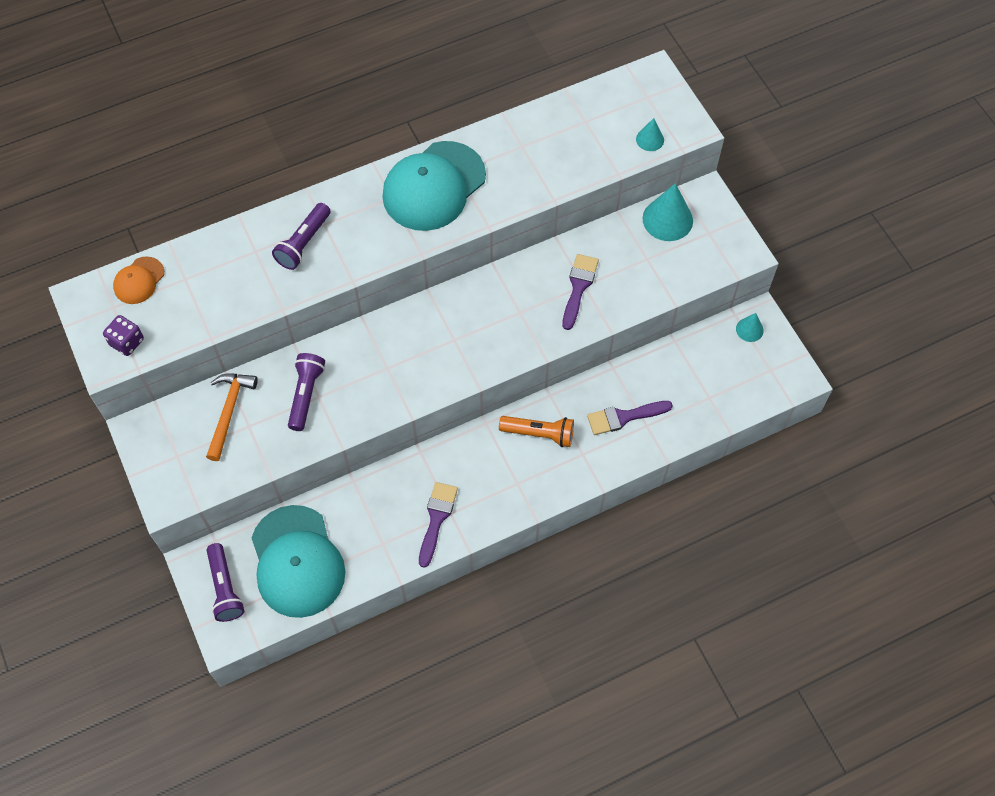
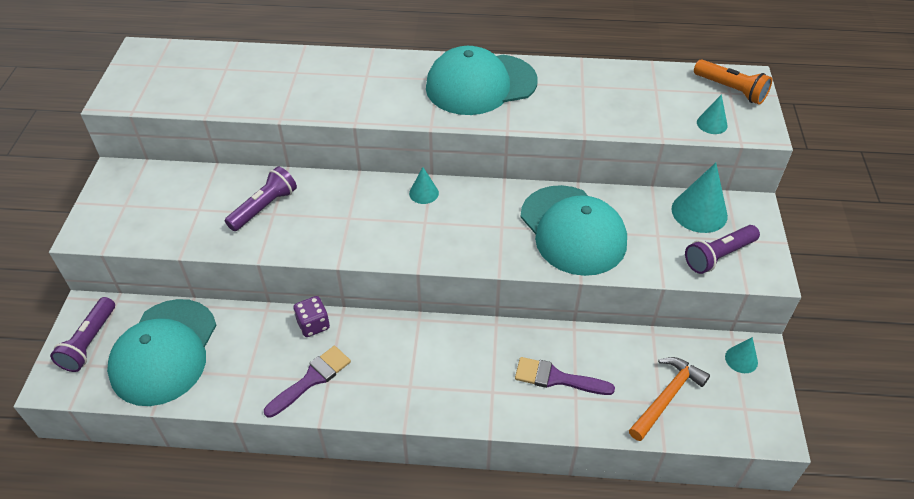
camera: 30 degrees right, 15 degrees down
(127, 342) = (142, 91): purple dice -> purple dice (313, 325)
(139, 280) = (191, 57): orange cap -> none
(229, 411) = (193, 192): orange hammer -> orange hammer (667, 397)
(303, 243) = (338, 81): purple flashlight -> purple flashlight (718, 256)
(434, 311) = (424, 193): none -> turquoise cone
(539, 434) = (462, 353): orange flashlight -> orange flashlight (731, 90)
(578, 287) = (573, 230): purple brush -> turquoise cap

